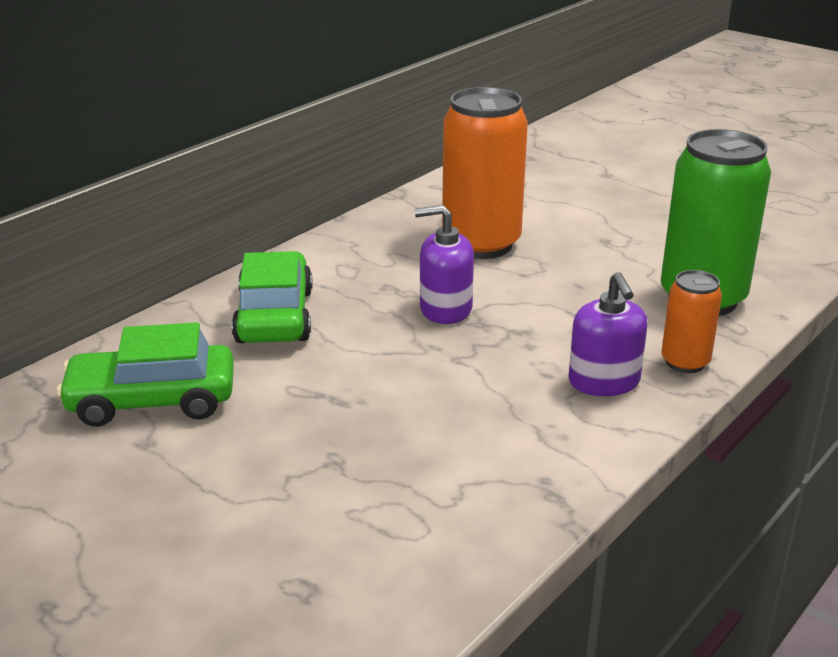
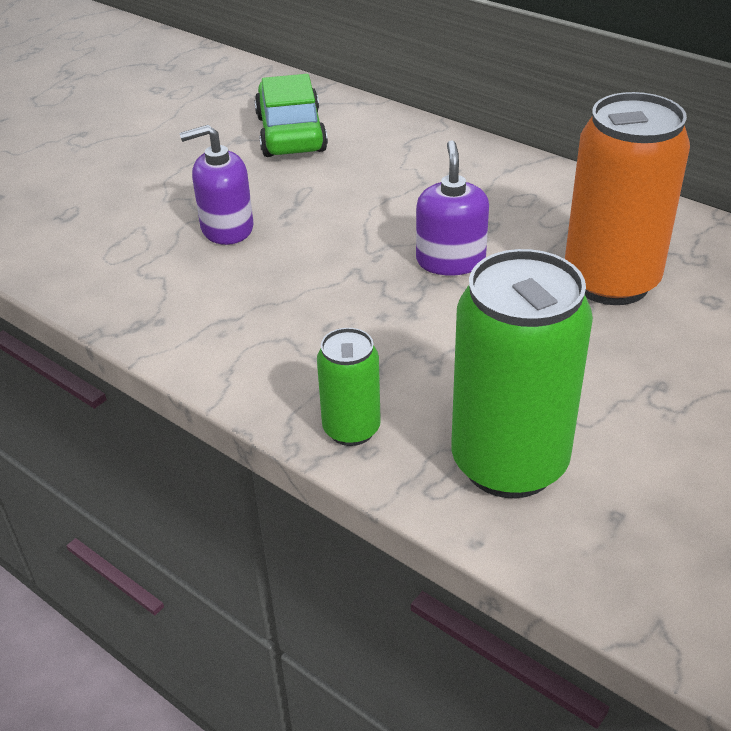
camera: 90 degrees right, 10 degrees up
(274, 316) = (423, 169): green car -> none
(604, 382) = (312, 363): purple soap dispenser -> purple soap dispenser (227, 228)
(685, 362) = (351, 429): orange can -> green can

